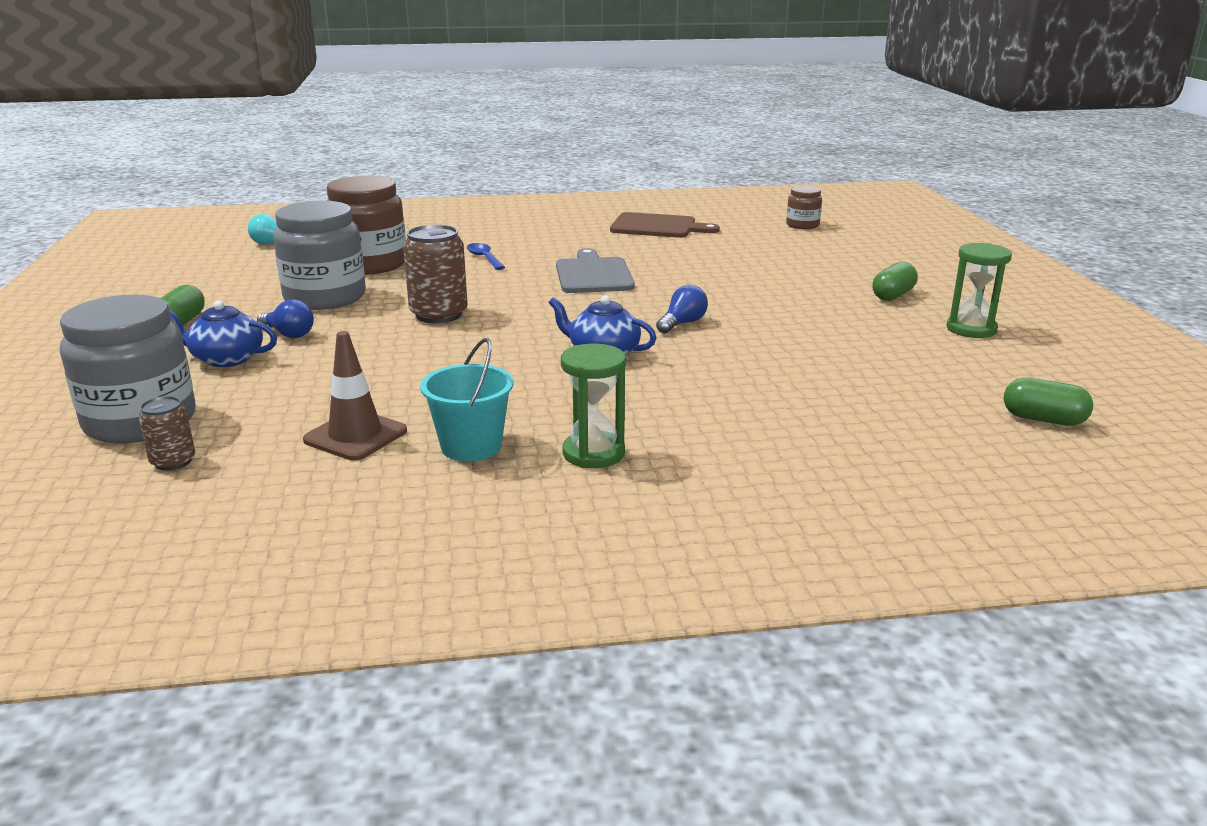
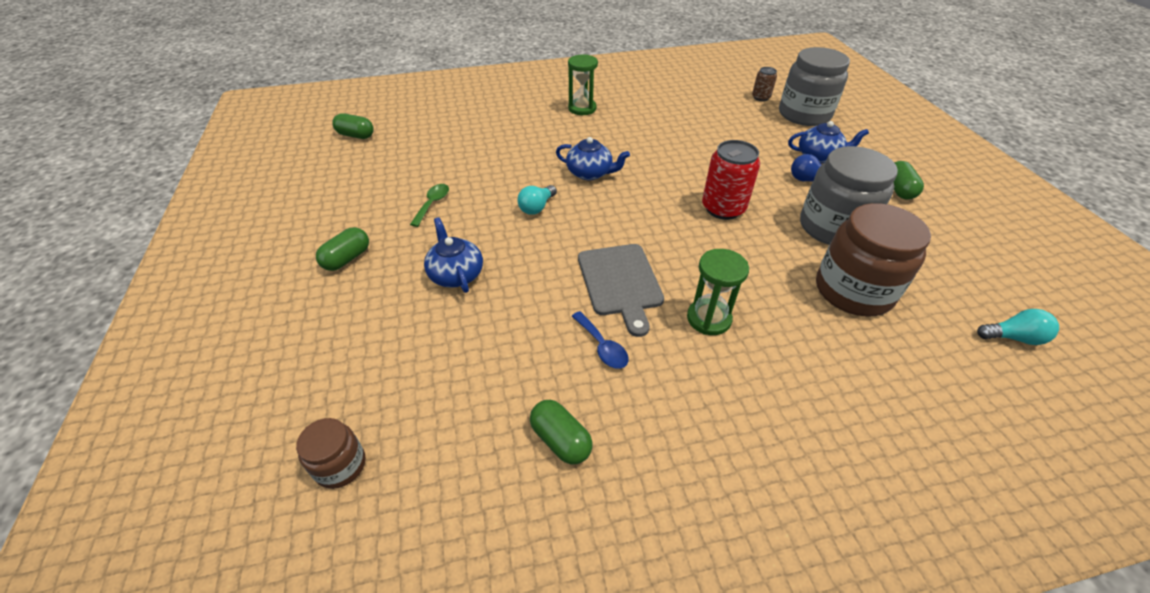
camera: 175 degrees right, 20 degrees up
(355, 436) = (695, 112): brown traffic cone -> none
(439, 315) = (723, 208): brown can -> red can
(471, 446) = (638, 109): turquoise bucket -> none
(484, 258) = (747, 314): blue spoon -> blue spoon (602, 346)
(657, 227) = (560, 440): brown cutting board -> green capsule
(682, 323) = (537, 207): blue light bulb -> turquoise light bulb
(764, 283) = (456, 274): none -> blue teapot
(826, 331) = (432, 204): none -> green spoon
(971, 329) = (322, 212): green hourglass -> green hourglass (708, 319)

